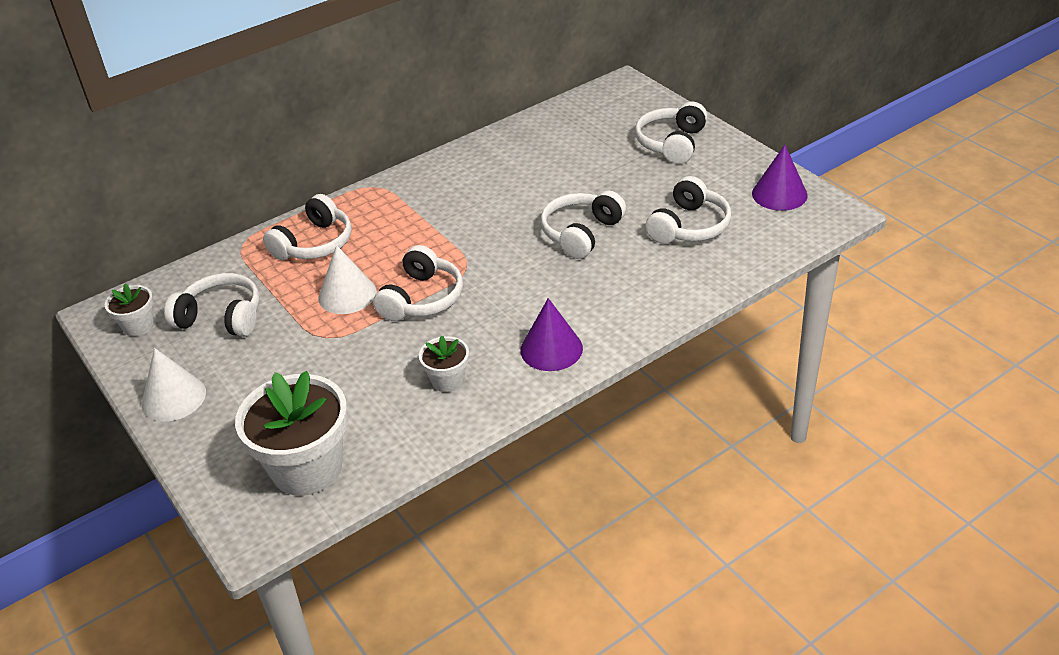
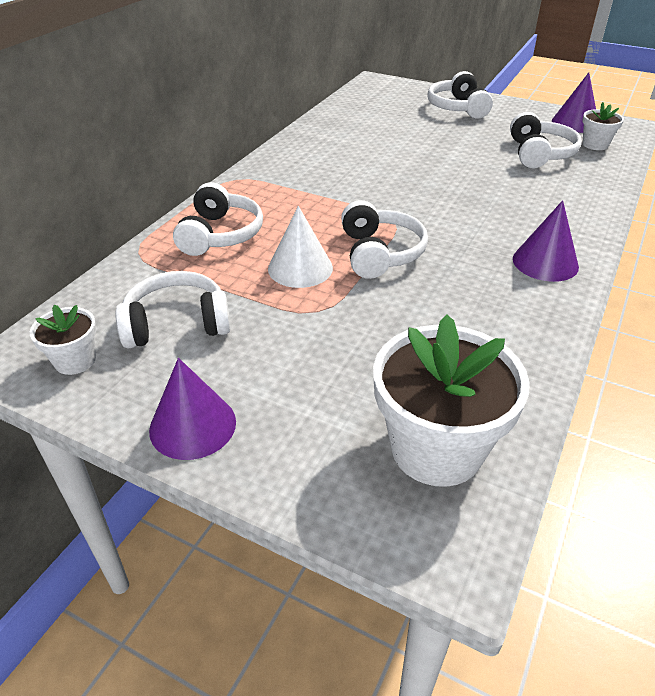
camera: 30 degrees left, 0 degrees up
(173, 398) = (193, 425): white cone -> purple cone
(447, 380) = (485, 314): white flower pot -> white flower pot (595, 144)
(581, 233) = (462, 175): white headphones -> none

